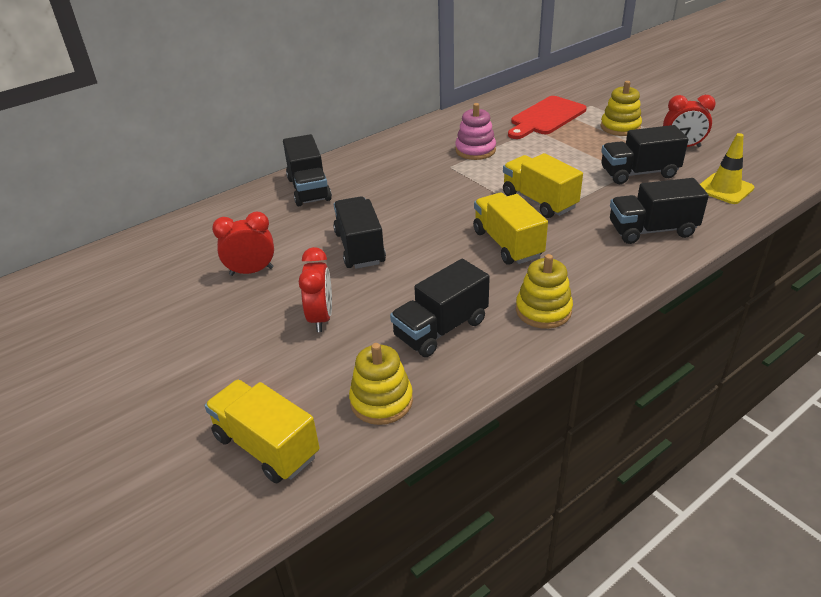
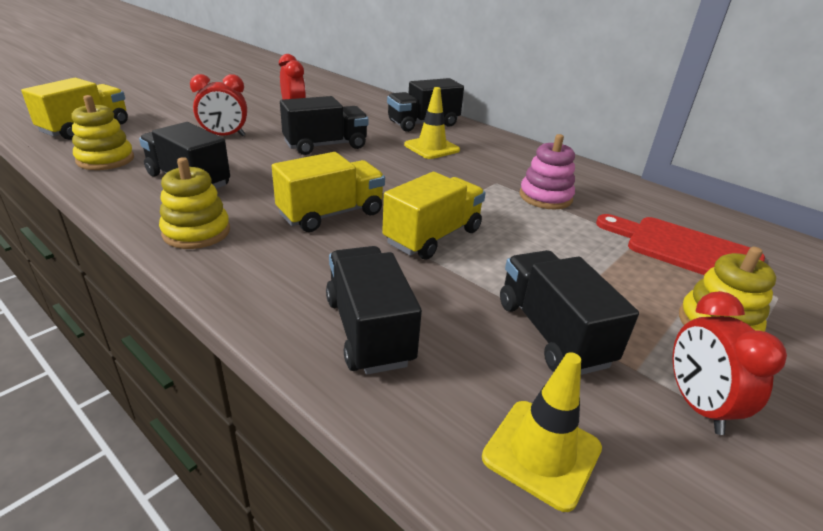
camera: 75 degrees right, 5 degrees down
(373, 189) = (431, 148): none -> yellow traffic cone

